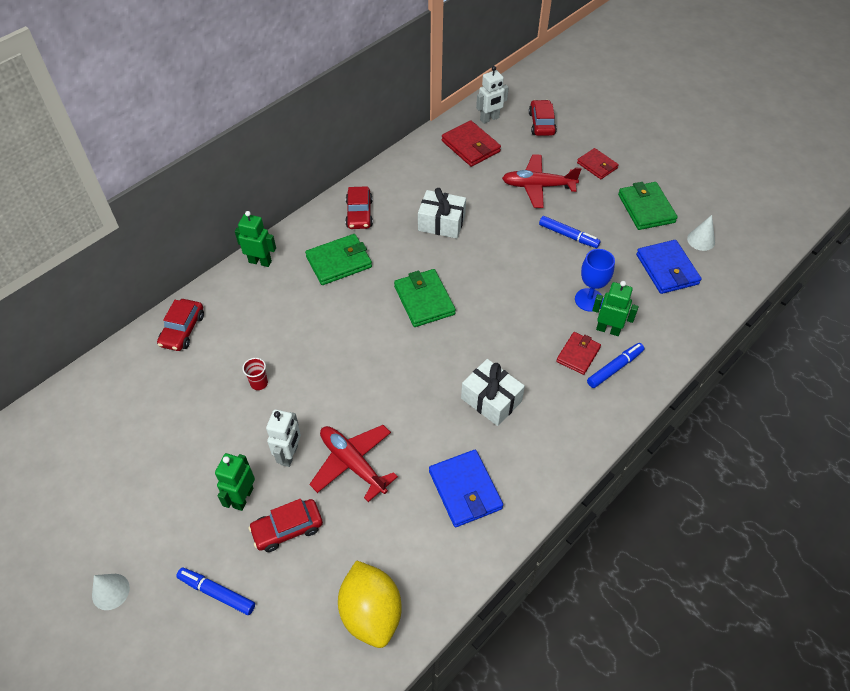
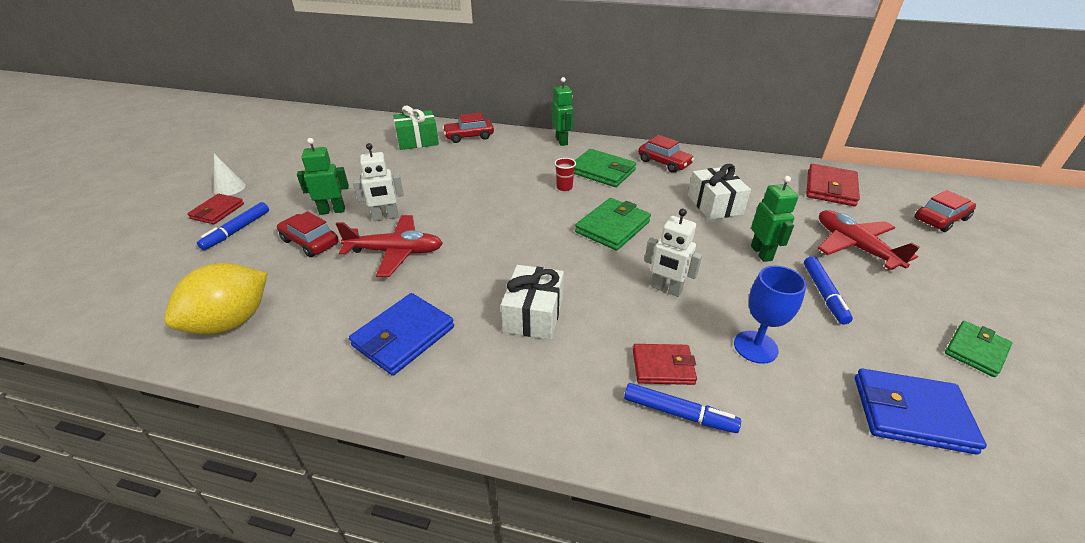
camera: 60 degrees right, 15 degrees down
(151, 379) = (417, 141): none -> green gift
(217, 593) = (237, 230): blue marker -> blue marker turned 150 degrees counterclockwise
(259, 383) = (446, 180): red cup -> red cup (564, 187)
(353, 463) = (395, 252): red plane -> red plane turned 75 degrees clockwise
(359, 214) = (664, 162): red car -> red car turned 105 degrees counterclockwise
(489, 119) = (883, 187): white robot -> white robot (666, 289)
(597, 165) = (962, 280): red wallet -> red wallet (217, 211)
(608, 329) = (732, 383): green robot -> green robot (761, 253)
(646, 208) = (975, 351): green wallet -> green wallet, size x0.66
(667, 269) = (911, 414): blue wallet -> blue wallet turned 60 degrees clockwise
(701, 240) = (1025, 439): white cone -> none

